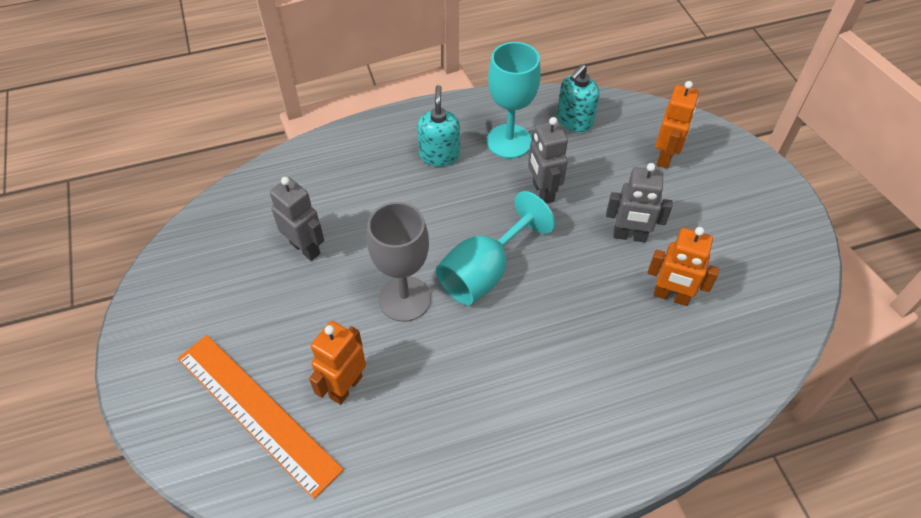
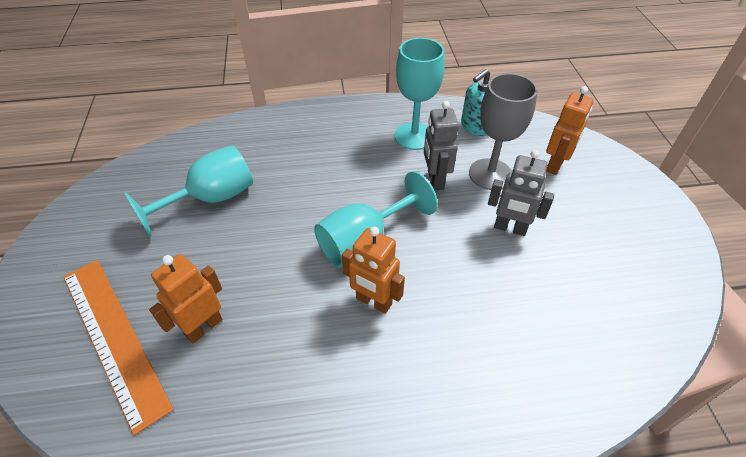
camera: 10 degrees right, 5 degrees down
(305, 248) = (211, 199): grey robot -> turquoise goblet
(404, 298) = (284, 254): grey goblet -> grey goblet (490, 174)
(439, 155) = (350, 139): turquoise soap dispenser -> none
(671, 296) = (542, 289): orange robot -> orange robot (373, 301)

